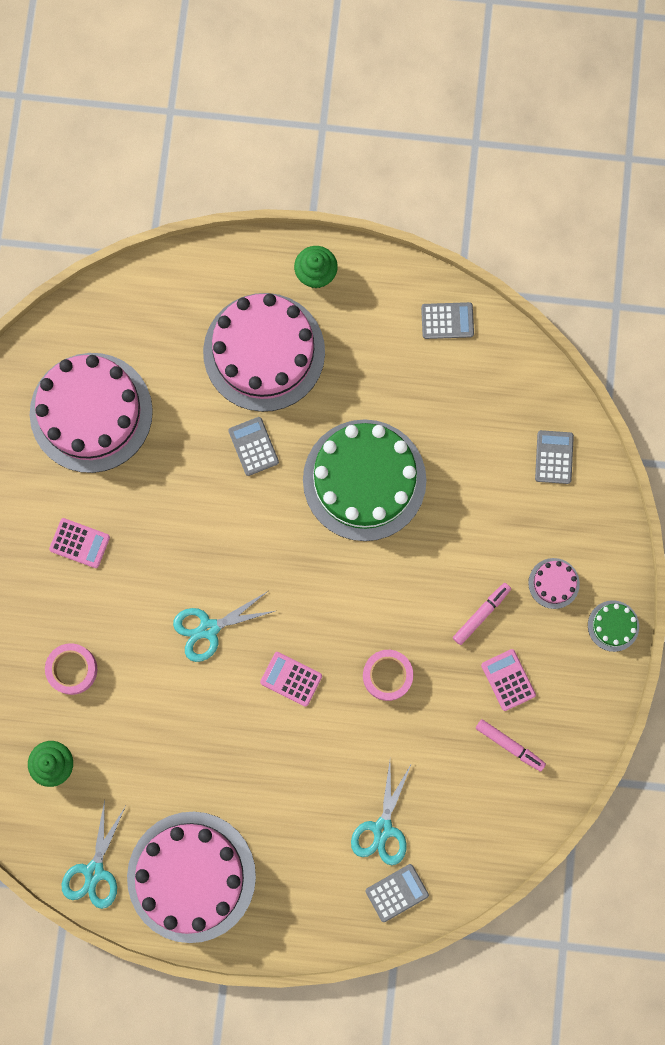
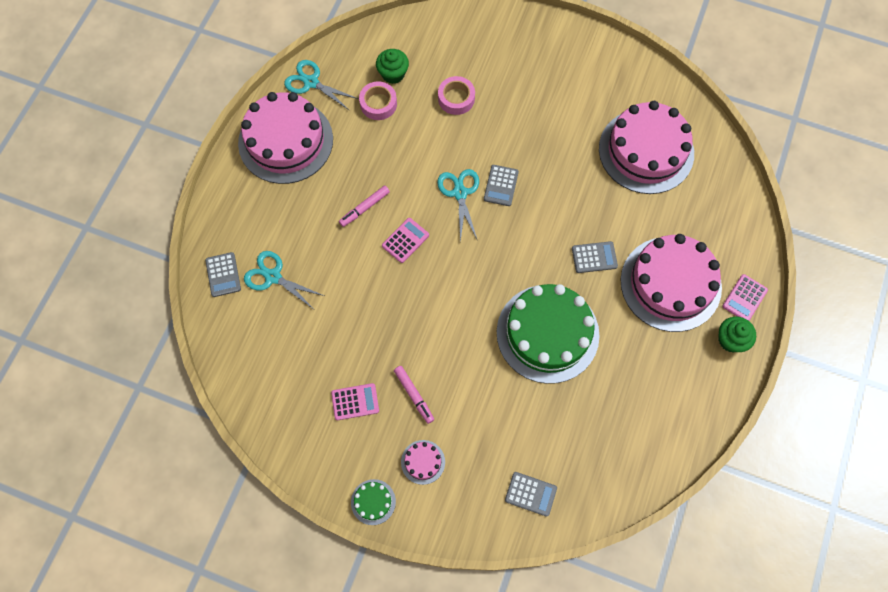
camera: 105 degrees right, 10 degrees down
(79, 543) = (547, 122): pink calculator -> pink calculator (744, 298)
(387, 675) = (387, 310): pink tape -> pink tape (378, 104)
(447, 321) = (670, 436): grey calculator -> grey calculator (501, 185)
(509, 745) = (303, 388): pink marker -> pink marker (364, 208)

